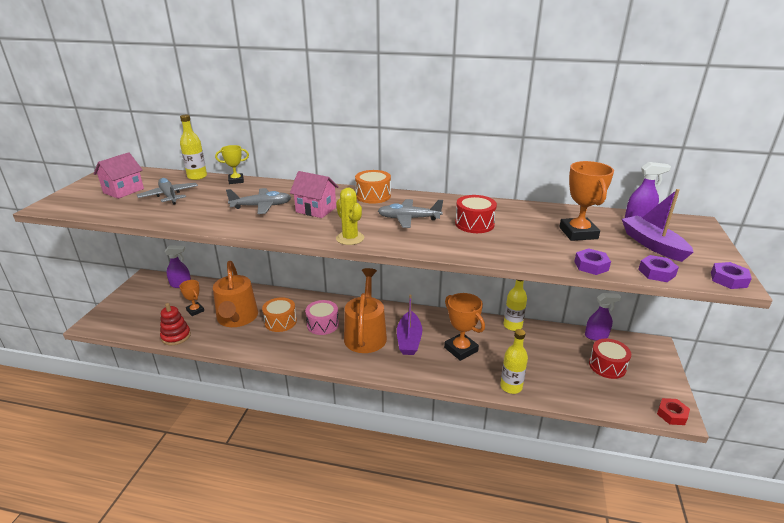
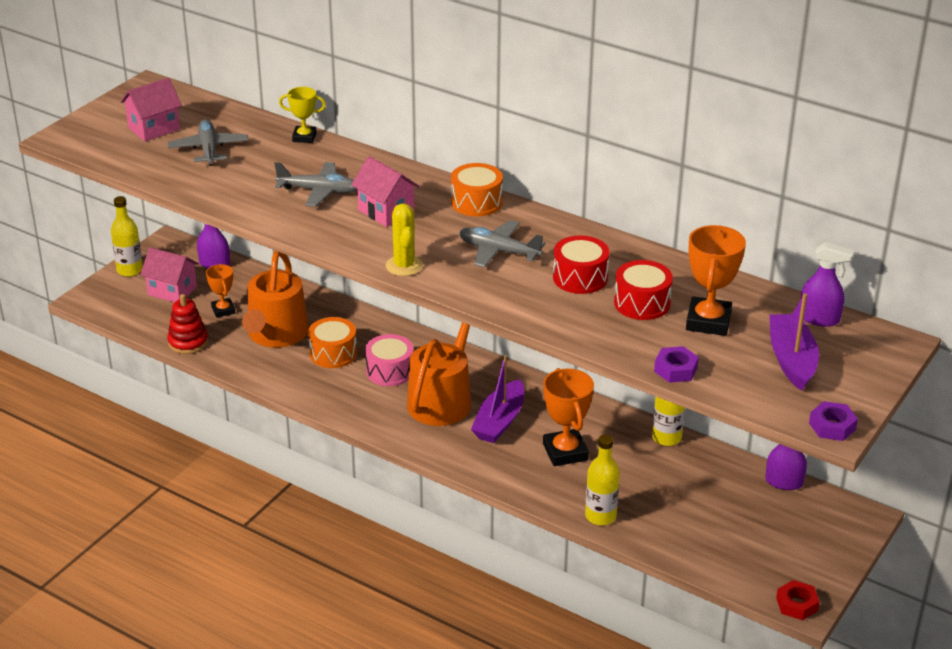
camera: 20 degrees right, 5 degrees up
(155, 306) = (172, 291): none -> pink house
(197, 177) = (255, 119): yellow bottle -> yellow bottle (129, 270)
(607, 366) = (762, 525): red drum -> red drum (642, 303)
(656, 272) = (750, 397): purple nut -> none

